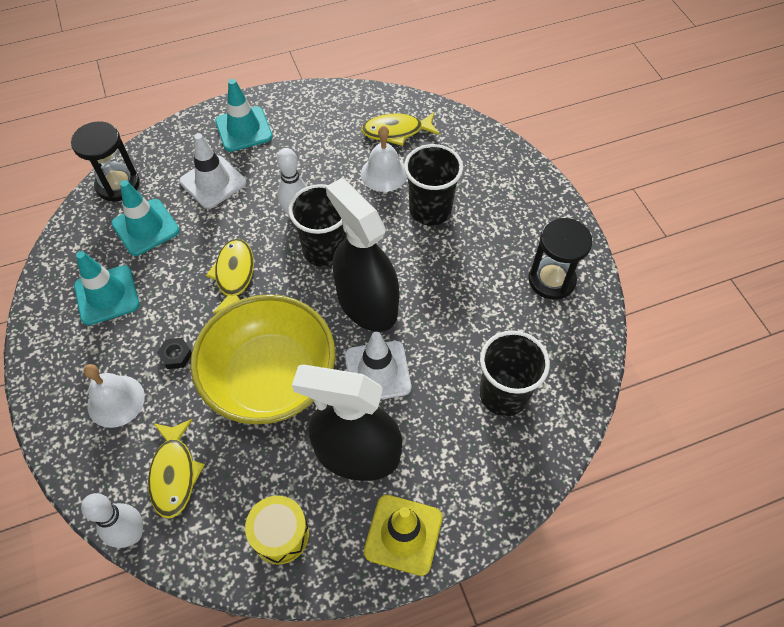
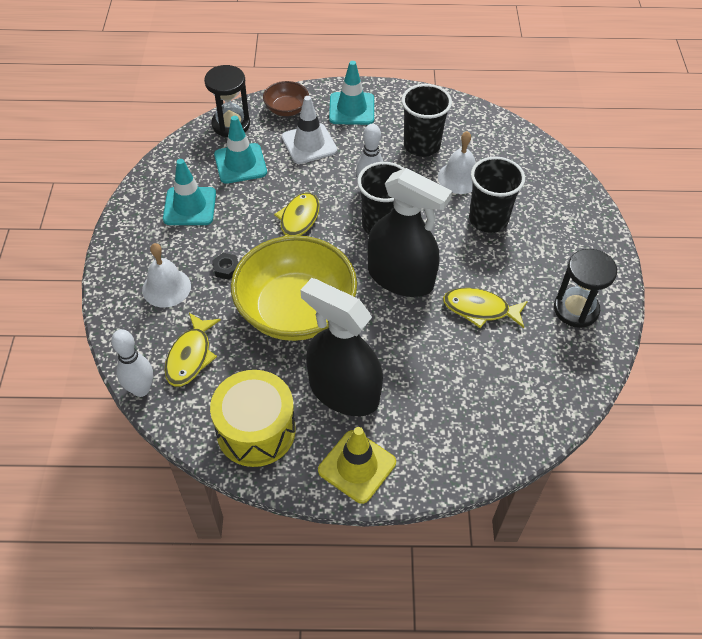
camera: 20 degrees right, 5 degrees down
(173, 149) = (286, 109): none -> brown bowl
(280, 534) = (256, 430): yellow drum -> yellow drum, size x1.57
(367, 303) = (400, 278): black spray bottle -> black spray bottle turned 135 degrees clockwise
(377, 371) = (387, 334): white traffic cone -> none
(396, 131) = (485, 146): yellow fish -> yellow fish (480, 309)
(503, 394) = (491, 388): black cup -> black cup (421, 145)

